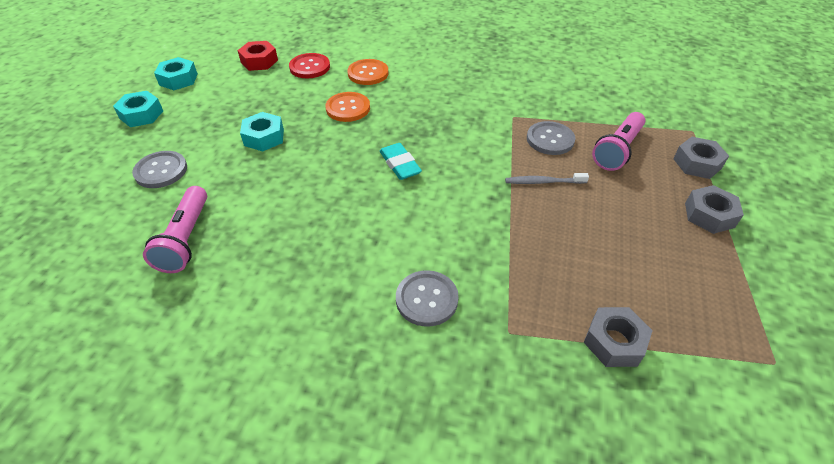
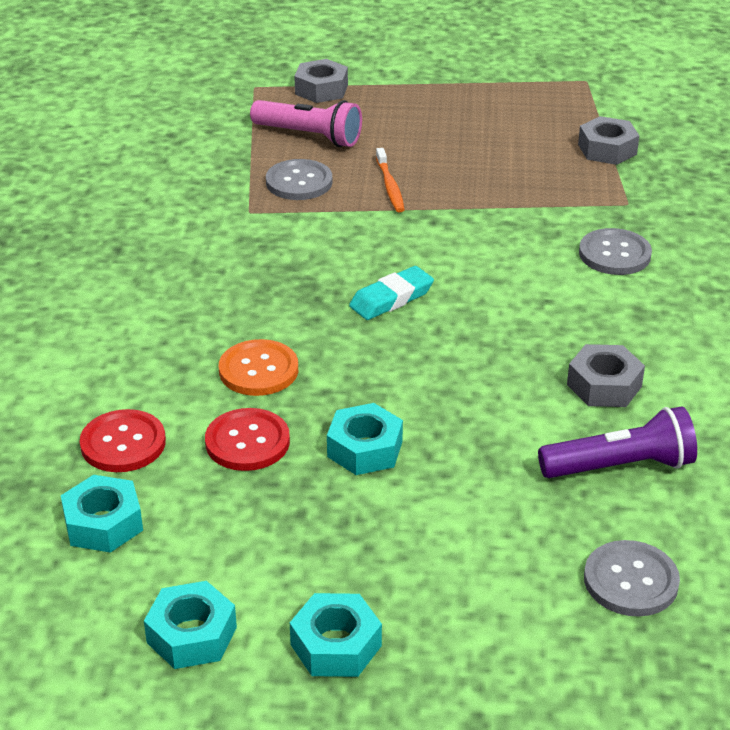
camera: 100 degrees left, 10 degrees down
(161, 171) = (490, 549): grey button -> grey button (630, 581)
(186, 239) = (620, 466): pink flashlight -> purple flashlight
(259, 61) = (103, 524): red nut -> turquoise nut
(291, 101) = (247, 442): none -> red button
(368, 73) = (140, 365): orange button -> none
(544, 182) = (390, 186): grey toothbrush -> orange toothbrush
(709, 215) = (410, 91): grey nut -> grey nut (604, 385)

